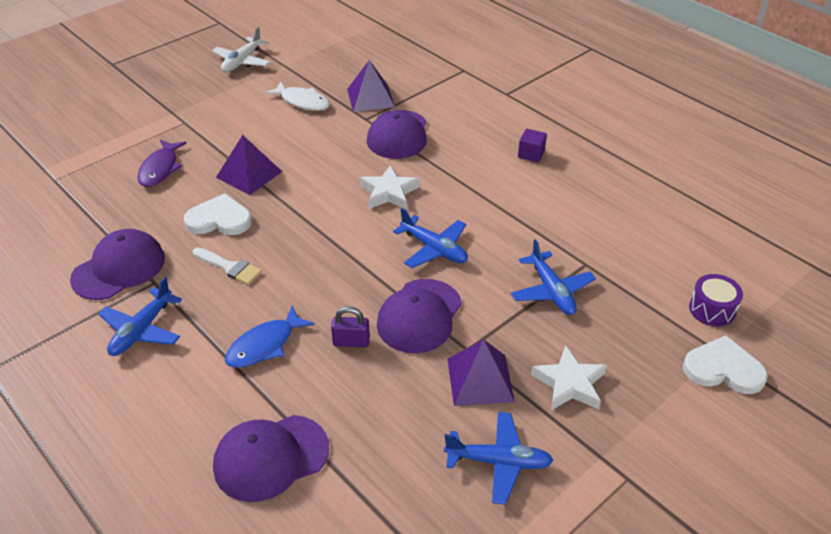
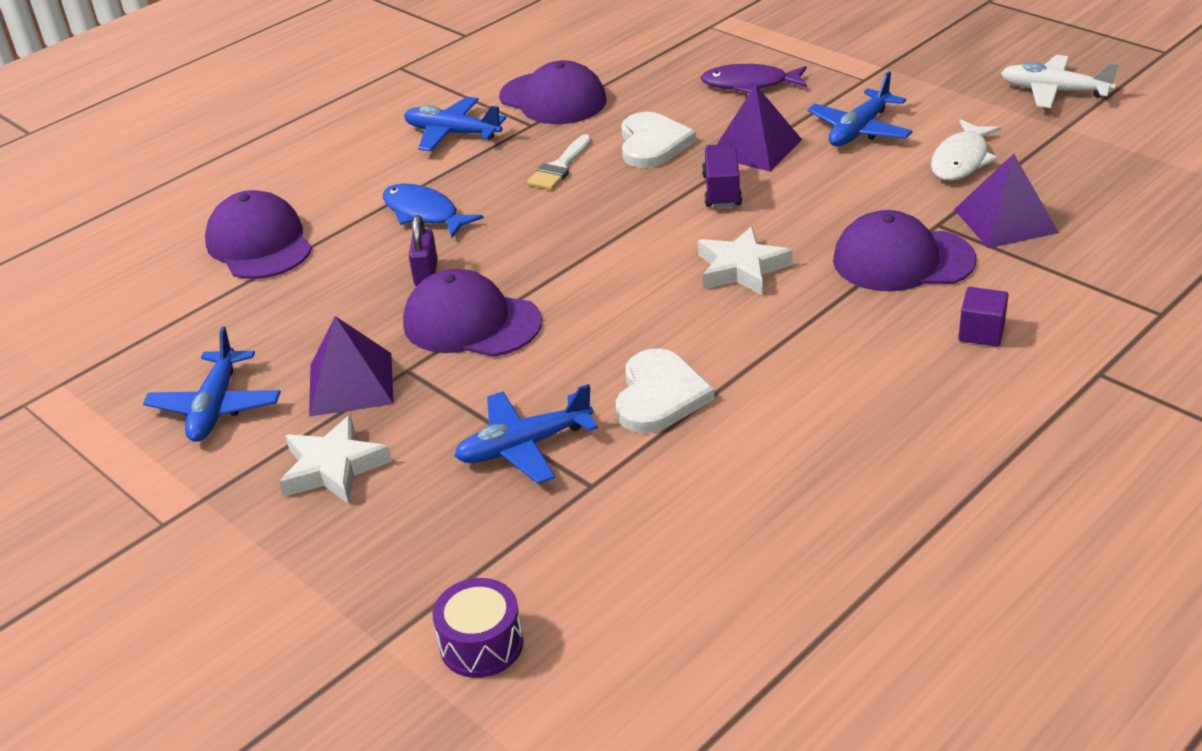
camera: 90 degrees right, 5 degrees down
(297, 193) = (722, 191): none -> purple truck
(434, 249) = (612, 323): blue plane -> blue plane (859, 130)
(531, 154) = (896, 413): purple cube -> purple cube (981, 332)
(723, 369) = (342, 646): white heart -> white heart (659, 395)

